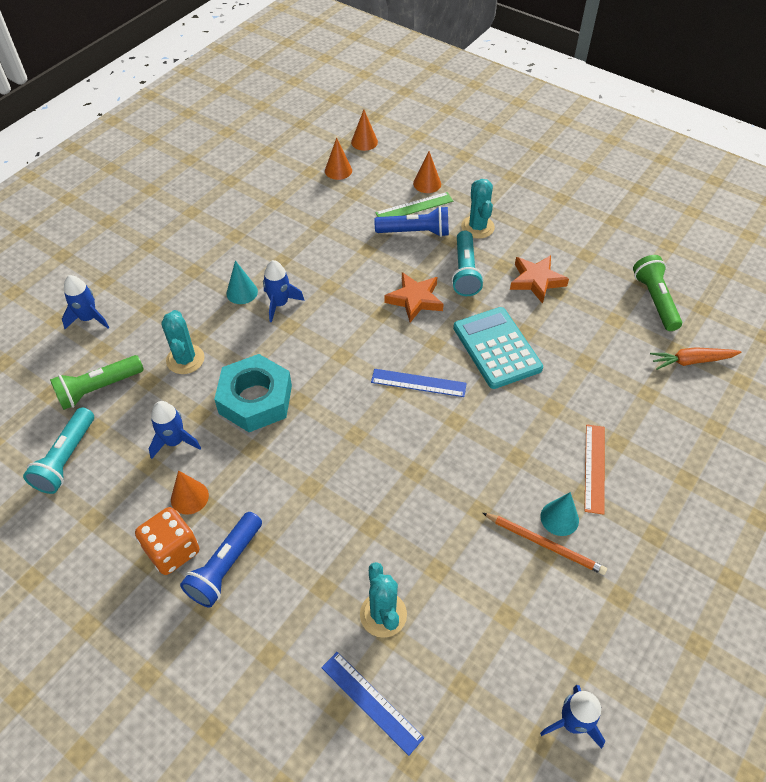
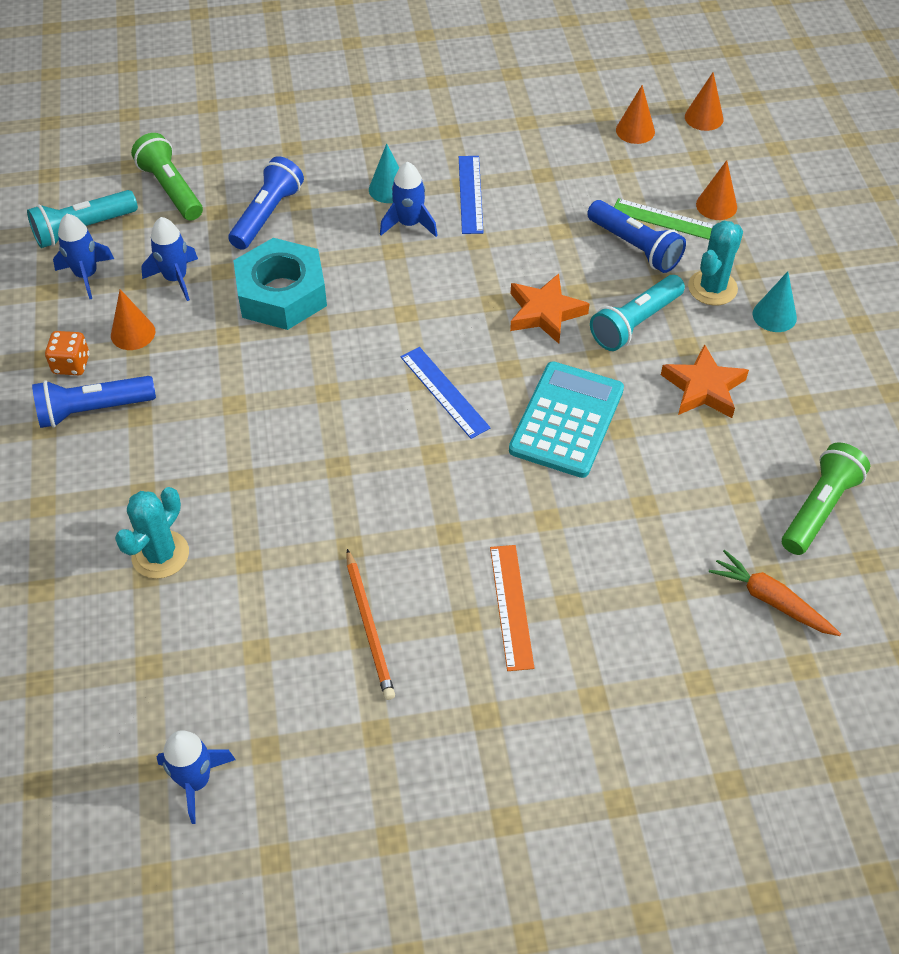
camera: 45 degrees right, 0 degrees up
(89, 318) = (233, 122): blue rocket -> blue rocket (86, 275)
(98, 389) = (171, 189): green flashlight -> green flashlight turned 45 degrees clockwise
(172, 550) = (71, 364): orange dice -> orange dice, size x0.66
(185, 359) = (267, 215): turquoise cactus -> blue flashlight
(371, 702) = (68, 609): blue ruler -> blue ruler (470, 194)
(559, 518) = (414, 618): turquoise cone -> turquoise cone (774, 315)
(594, 468) = (511, 606): orange ruler -> orange ruler turned 60 degrees counterclockwise

